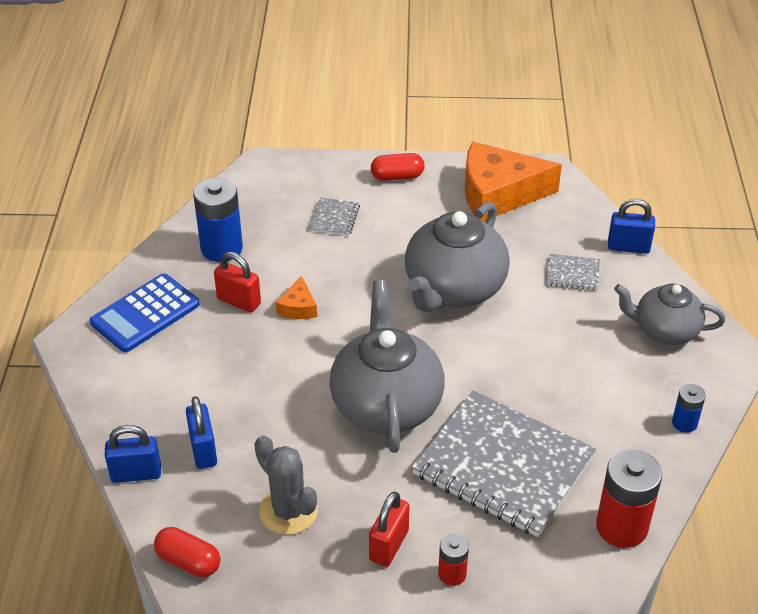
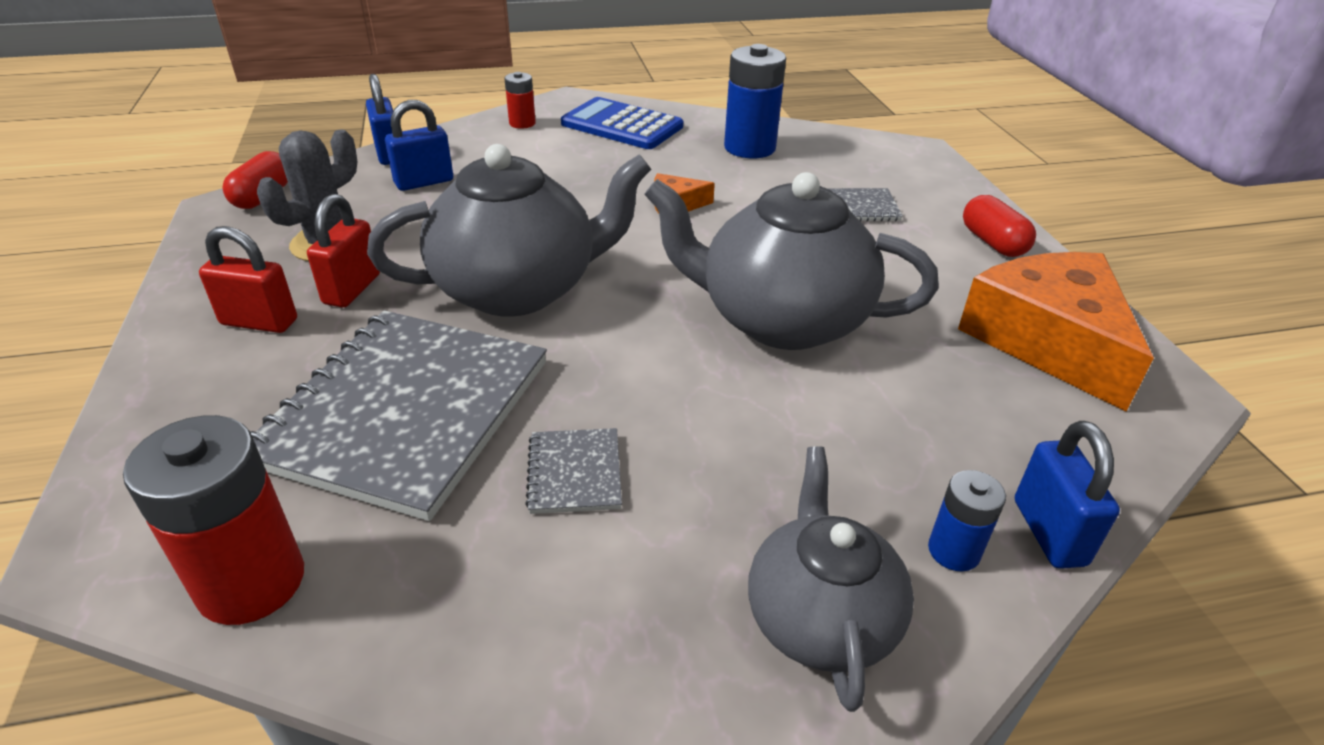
camera: 75 degrees right, 5 degrees down
(239, 301) = (666, 169): red padlock -> red padlock (352, 289)
(452, 574) = (194, 383): red battery -> red battery (522, 123)
(573, 274) = (907, 453): grey notebook -> grey notebook (574, 473)
(684, 423) = (540, 677): blue battery -> blue battery (953, 551)

